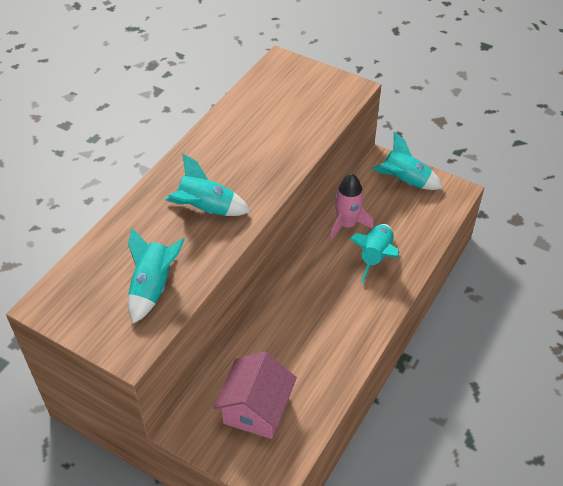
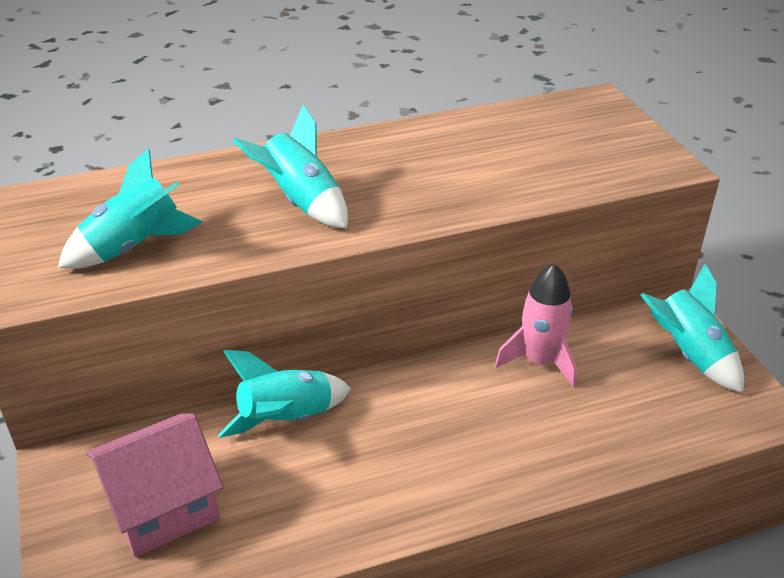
camera: 40 degrees right, 10 degrees down
(375, 257) = (537, 424): turquoise rocket -> turquoise rocket (287, 419)

